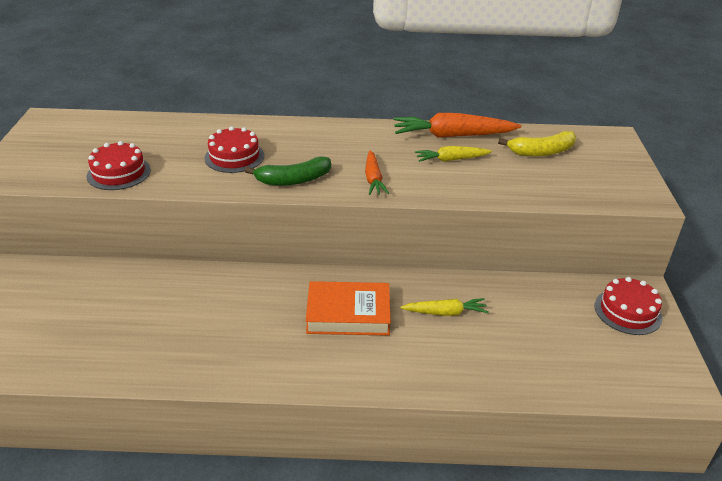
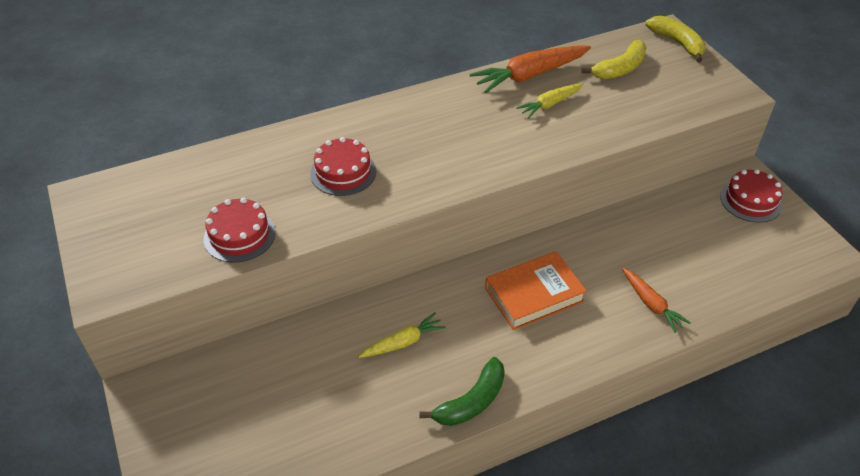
camera: 25 degrees left, 10 degrees up
(293, 180) = (425, 180): green banana -> green banana (471, 401)
(373, 179) = (498, 152): orange carrot -> orange carrot (651, 304)
(445, 312) = (613, 260): yellow carrot -> yellow carrot (403, 342)
(617, 148) = (677, 43): none -> yellow banana

